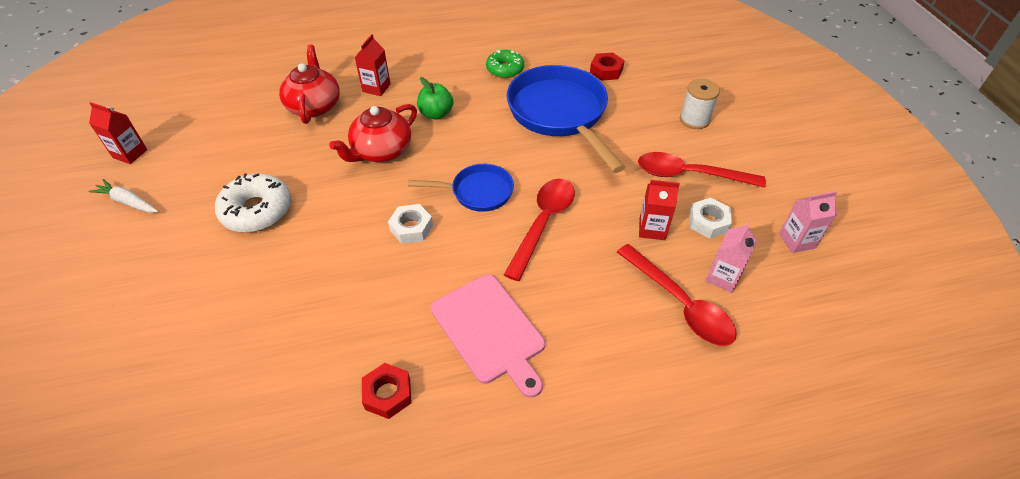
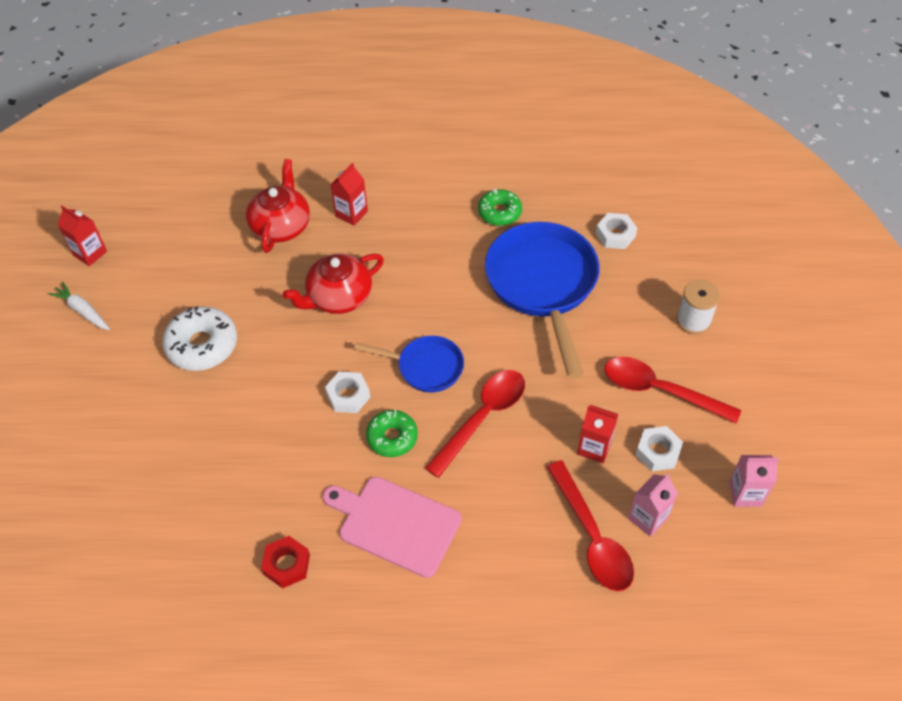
camera: 15 degrees right, 5 degrees up
(436, 114) = (407, 260): green apple -> none
(463, 255) = (392, 437): none -> green donut
(489, 331) = (395, 524): pink cutting board -> pink cutting board turned 135 degrees clockwise
(606, 71) = (615, 235): red nut -> white nut

